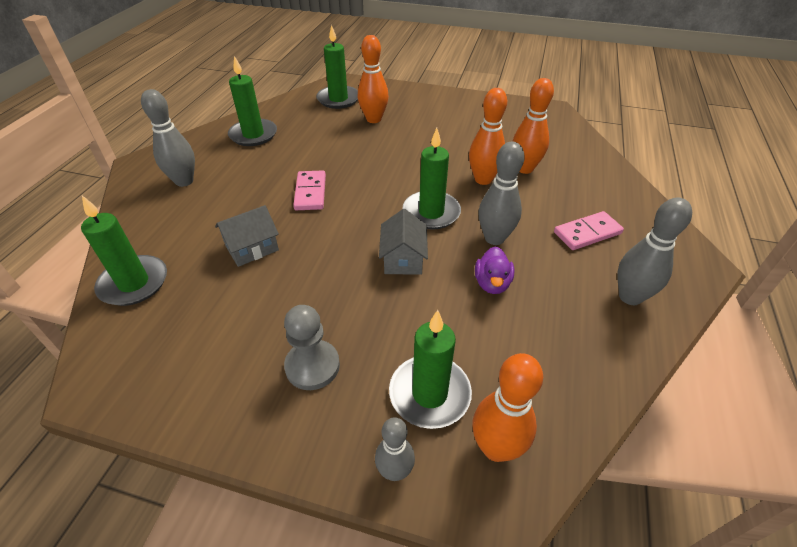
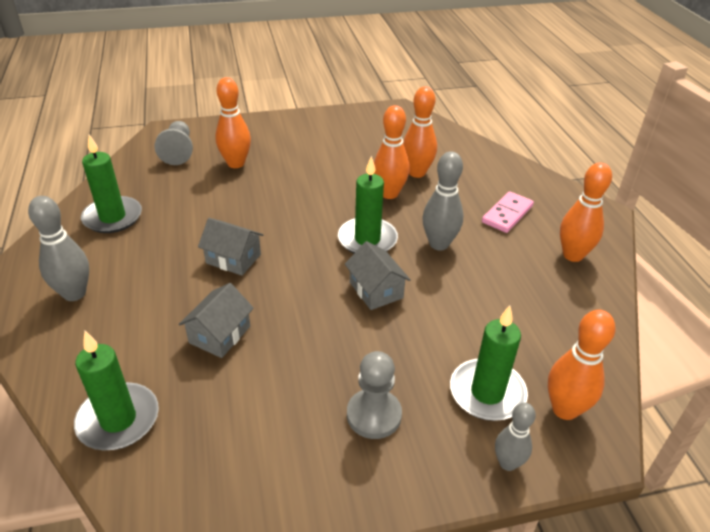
camera: 30 degrees left, 5 degrees down
(310, 192) = (233, 259): pink domino -> grey house
(338, 99) = (178, 152): green candle -> grey pawn
(492, 283) = (466, 284): purple duck -> none
(630, 297) = (573, 255): grey bowling pin -> orange bowling pin

